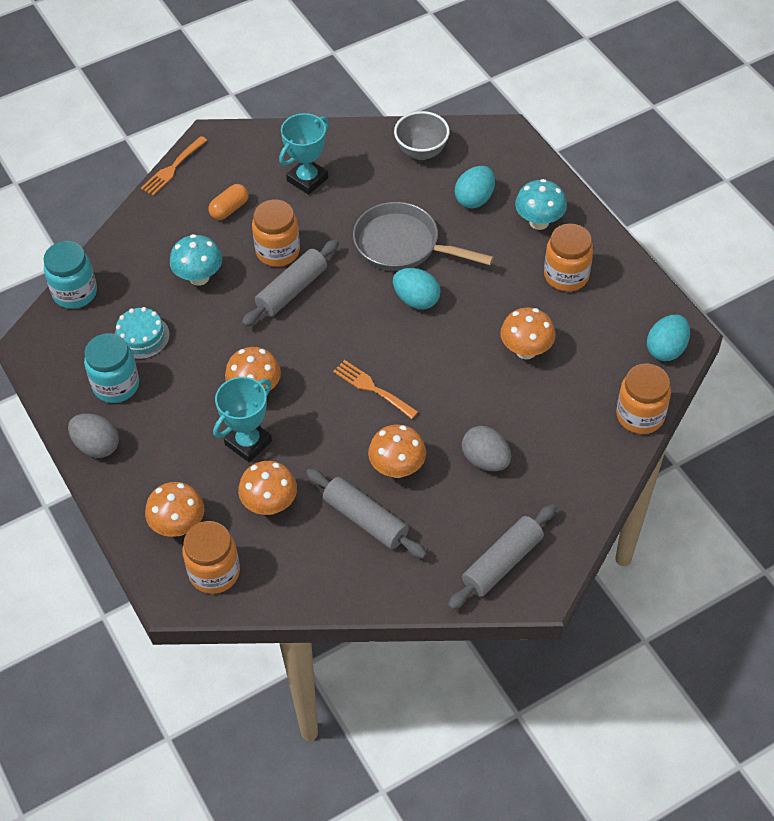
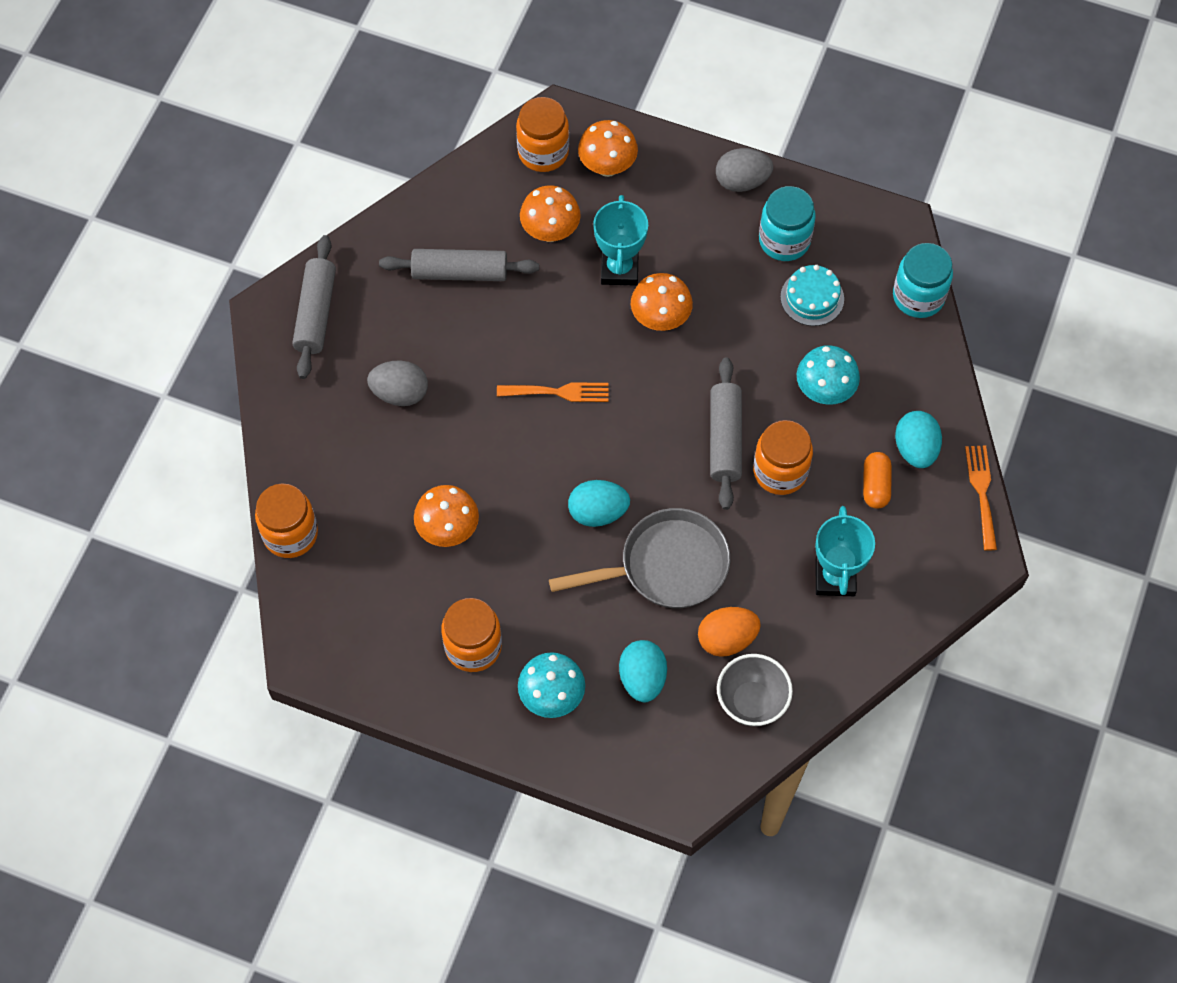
camera: 140 degrees right, 10 degrees up
(397, 468) = (471, 334): orange mushroom -> none
(404, 188) = (727, 639): none -> orange egg
(666, 349) = (312, 627): turquoise egg -> turquoise egg (915, 449)

